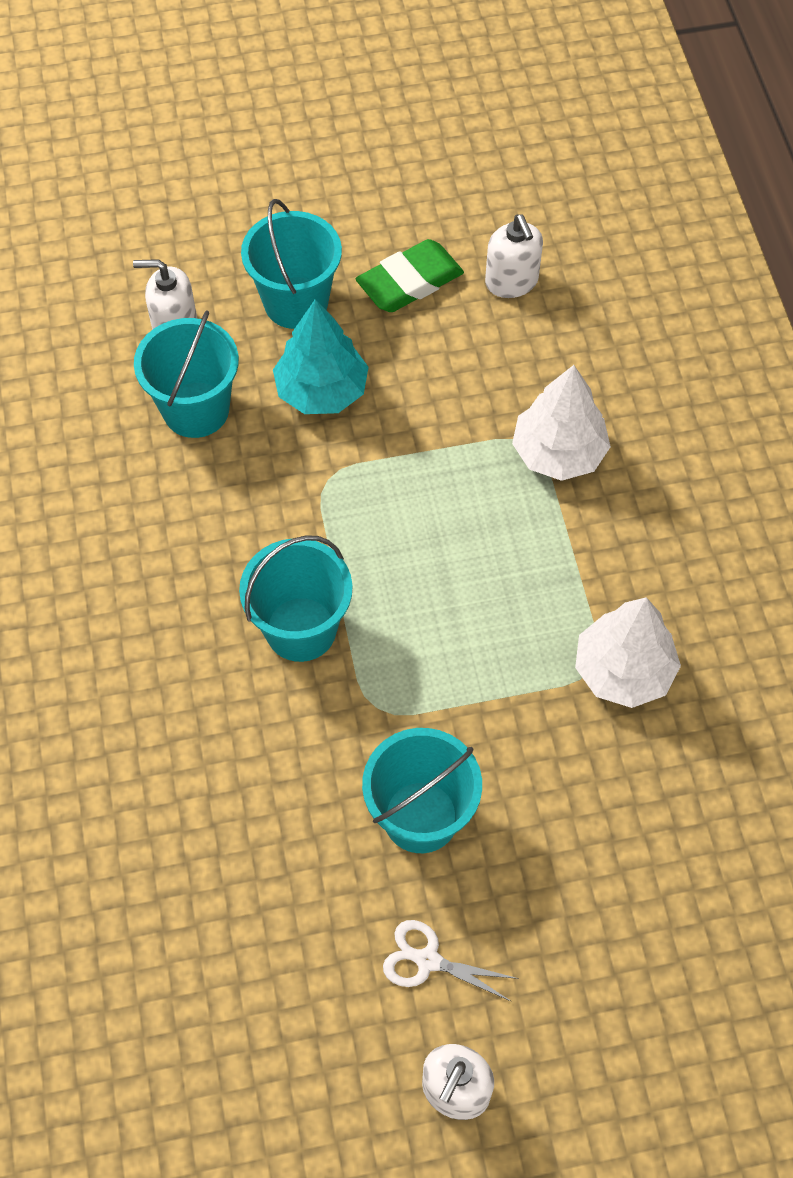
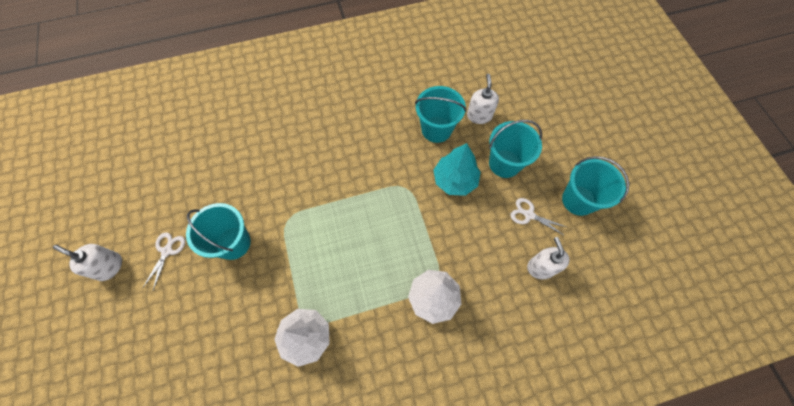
camera: 85 degrees right, 5 degrees up
(301, 629) = (326, 184): turquoise bucket -> turquoise bucket (578, 200)
(409, 282) = (529, 215): green eraser -> white scissors
(511, 282) = (541, 267): white soap dispenser -> white soap dispenser turned 105 degrees clockwise

